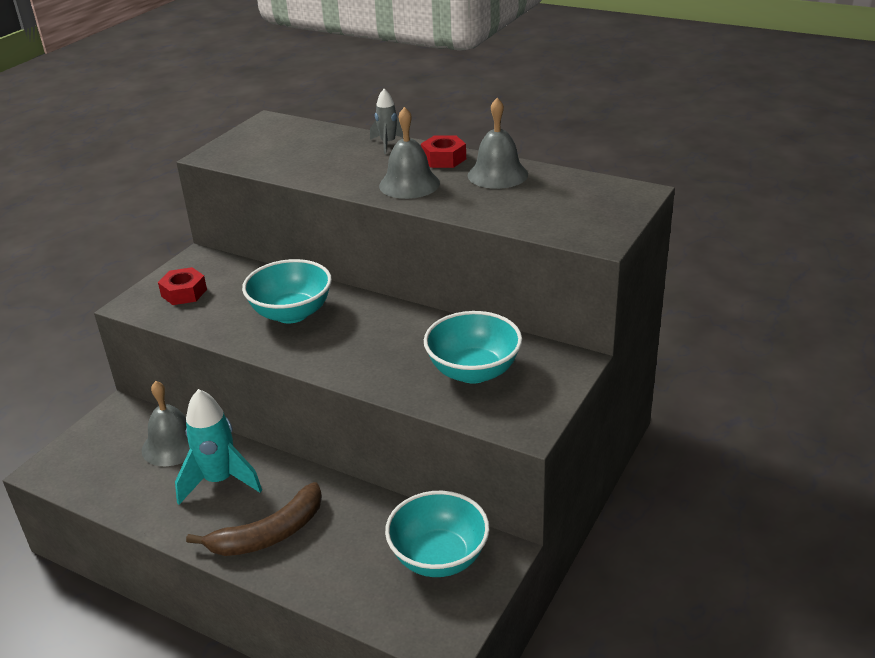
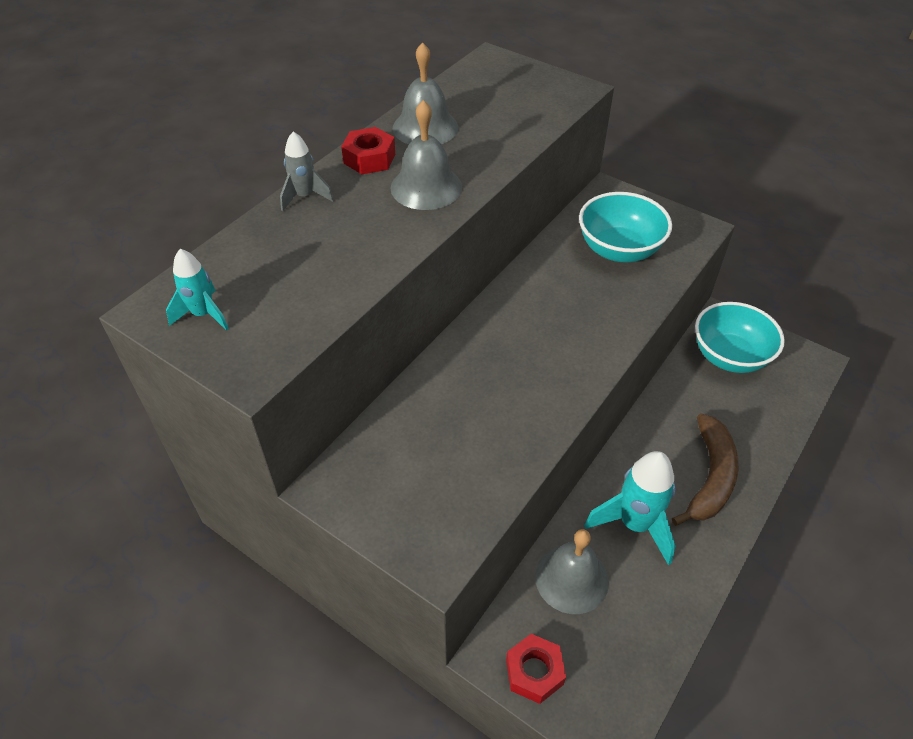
camera: 85 degrees left, 15 degrees up
(184, 293) = (421, 496): red nut -> red nut (534, 672)
(262, 134) = (203, 314): none -> turquoise rocket
(269, 534) = (710, 477): brown banana -> brown banana turned 45 degrees clockwise
(291, 313) = (496, 380): turquoise bowl -> none

